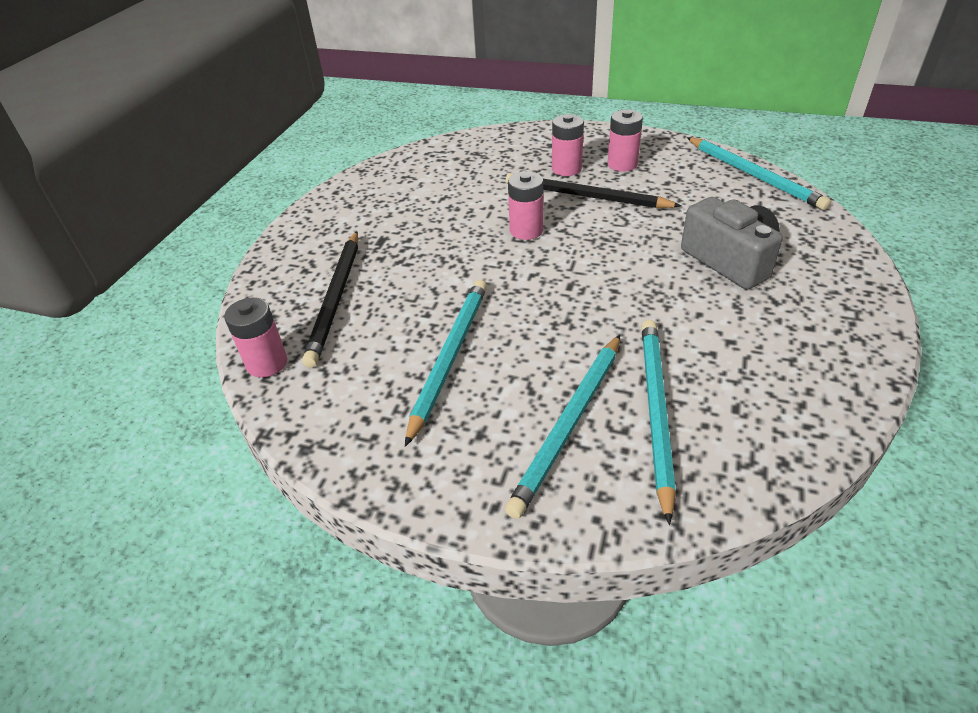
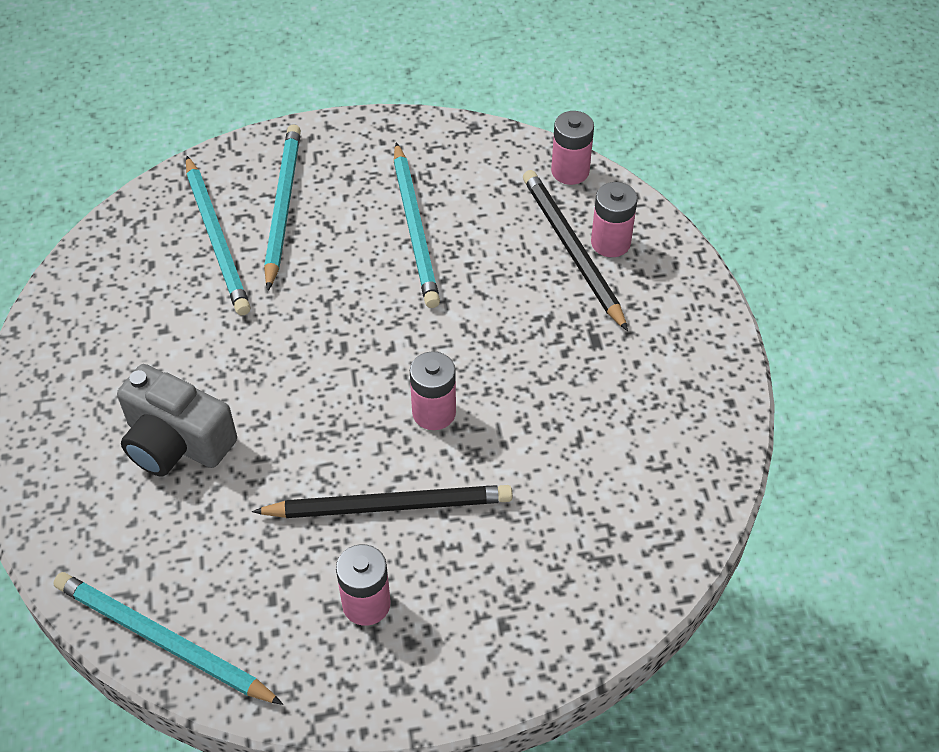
camera: 150 degrees right, 10 degrees up
(566, 169) = (444, 562): pink battery -> pink battery (610, 243)

